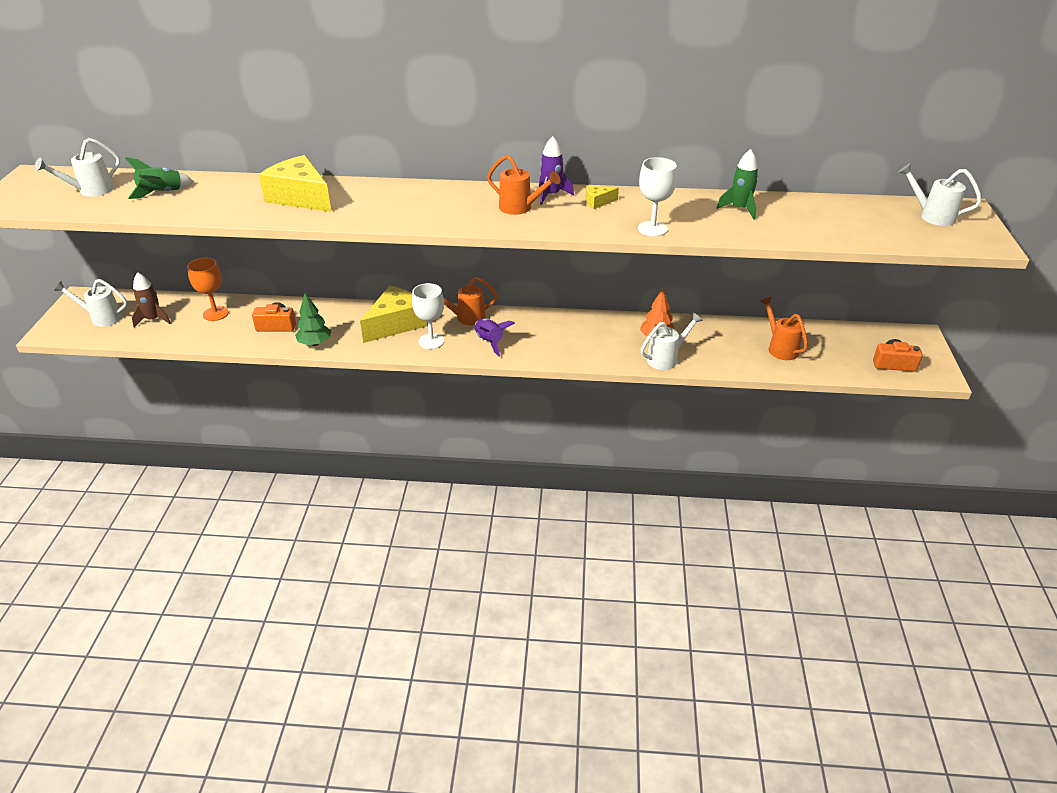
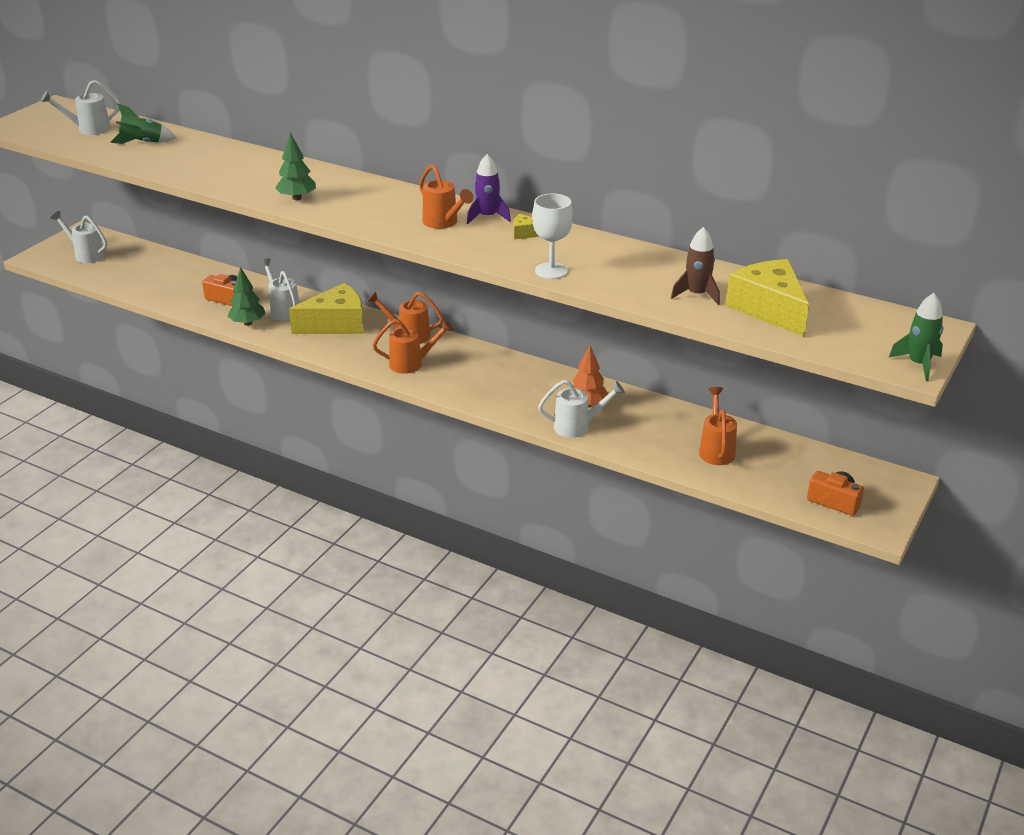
camera: 25 degrees right, 5 degrees down
(153, 319) = (127, 267): brown rocket -> brown rocket (697, 294)
(215, 314) = (183, 274): orange goblet -> none
(300, 197) = (254, 171): yellow cheese -> yellow cheese (769, 309)
(367, 214) = (297, 198): none -> green tree
(431, 341) = (356, 349): white goblet -> none
(489, 342) = (411, 364): purple rocket -> orange watering can
(740, 209) = (667, 272): green rocket -> green rocket (918, 364)
(932, 216) = (880, 326): white watering can -> white watering can (283, 310)

